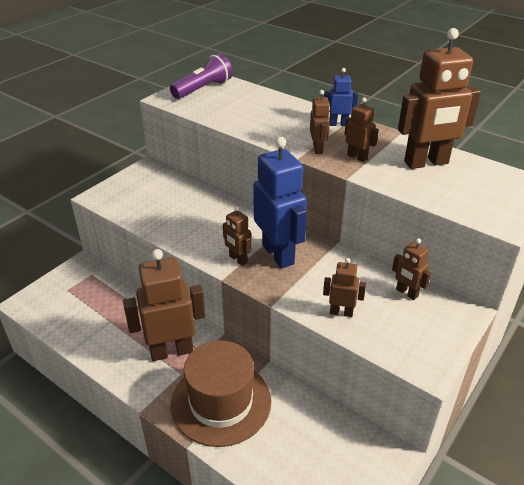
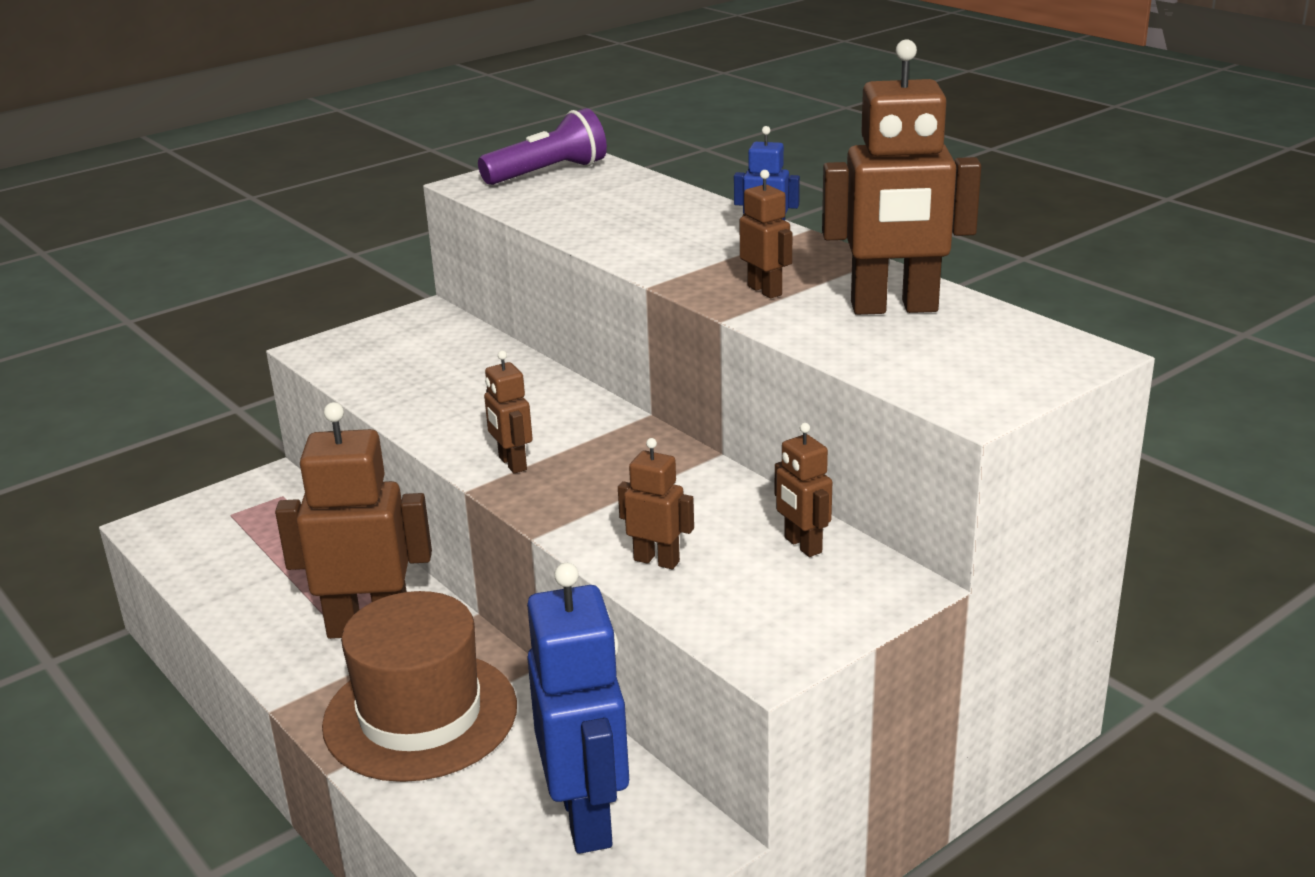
camera: 15 degrees right, 10 degrees down
(278, 254) = (591, 463): blue robot -> blue robot (587, 817)
(318, 149) = (699, 273): brown robot -> none

